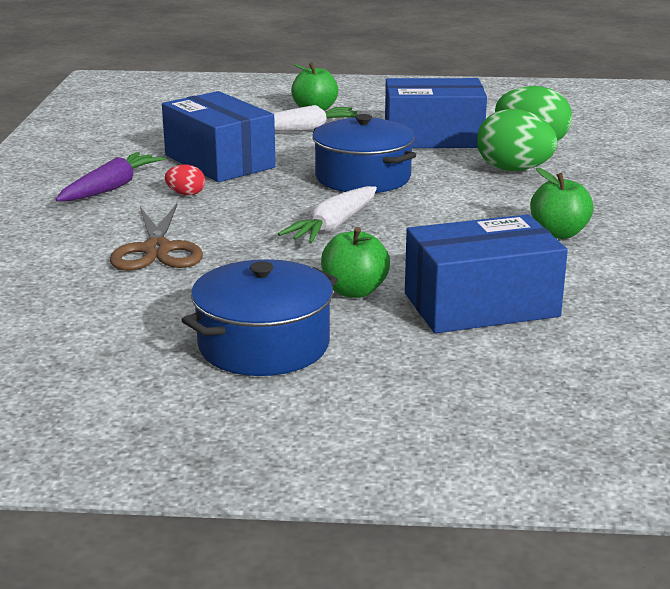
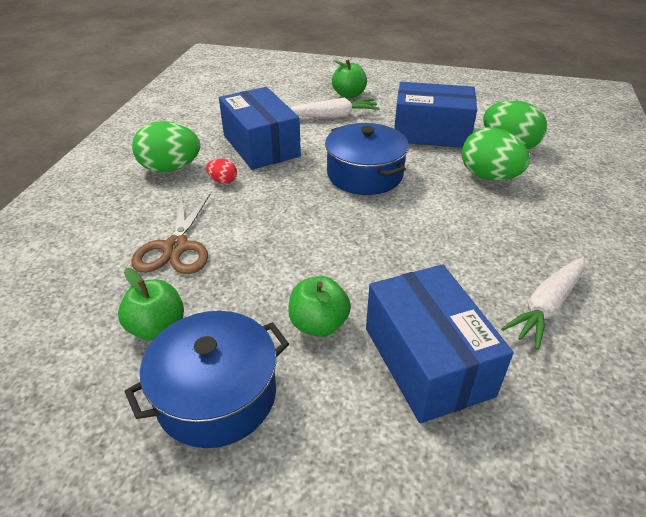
camera: 10 degrees right, 15 degrees up
(111, 188) = (170, 168): purple carrot -> green egg
(333, 226) = (325, 233): white carrot -> white carrot (546, 307)
(481, 305) = (427, 361): blue box -> blue box turned 75 degrees clockwise
(558, 233) = (515, 264): green apple -> green apple (157, 327)

